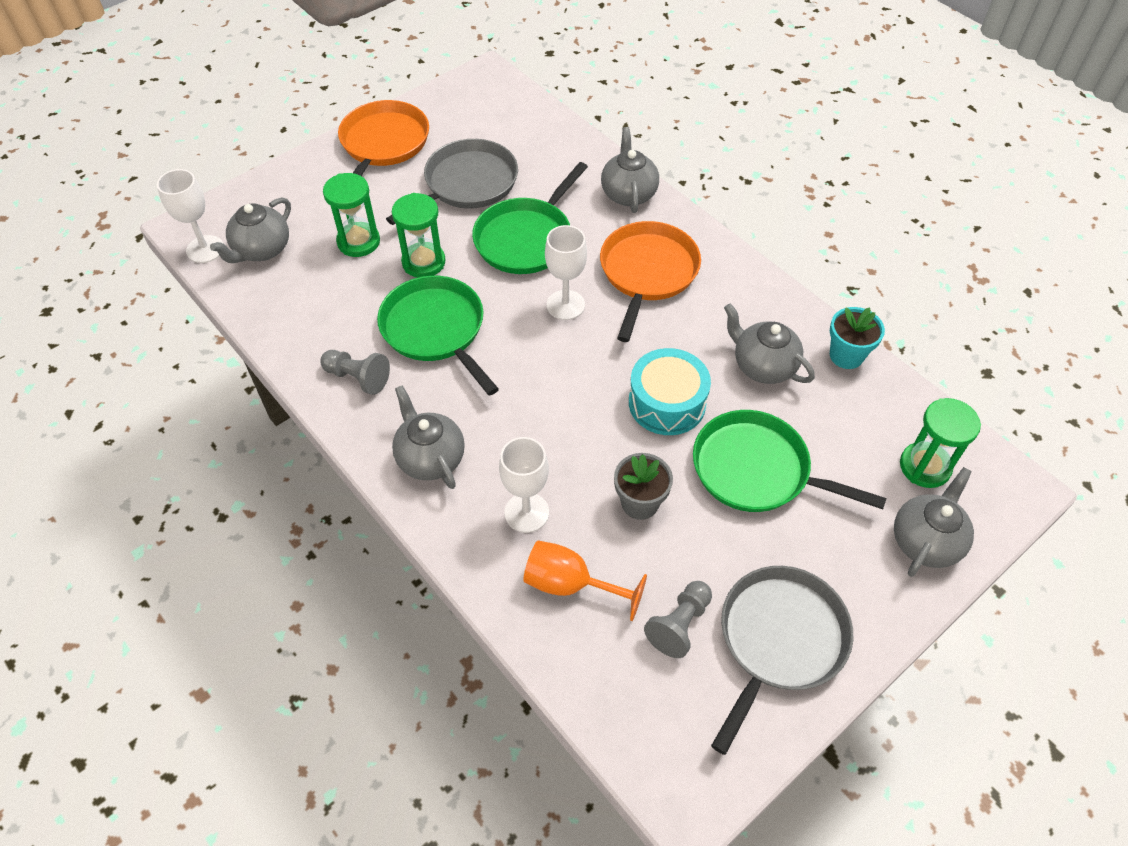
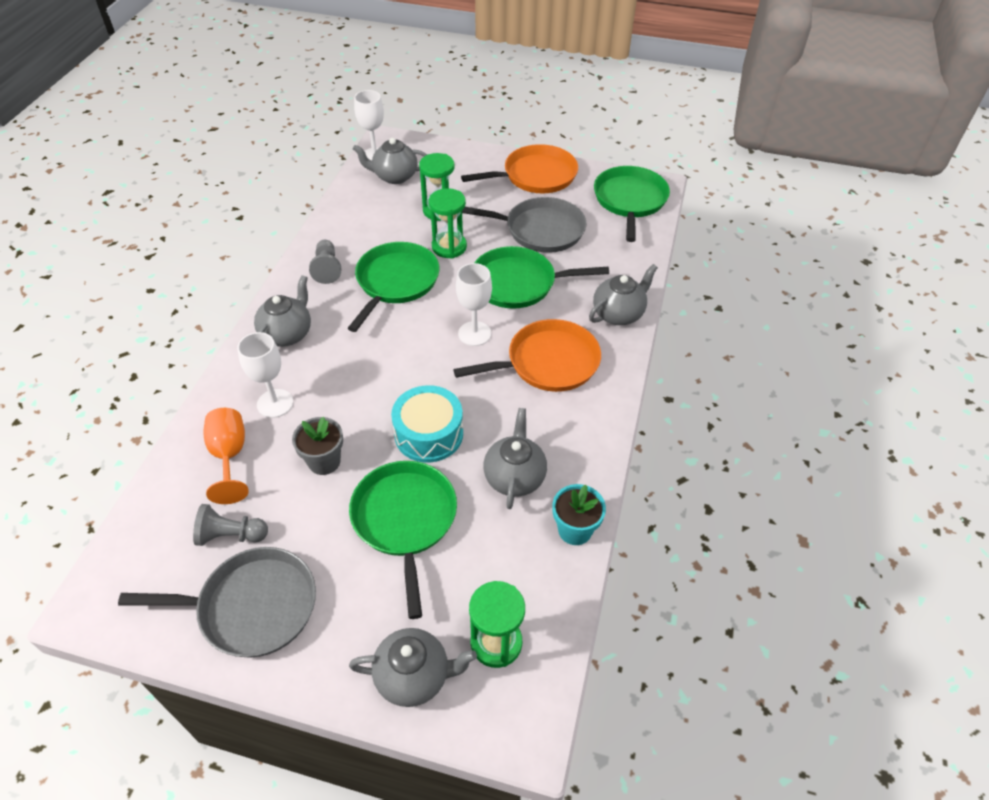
camera: 55 degrees right, 5 degrees down
(489, 103) = (630, 200): none -> green pan

